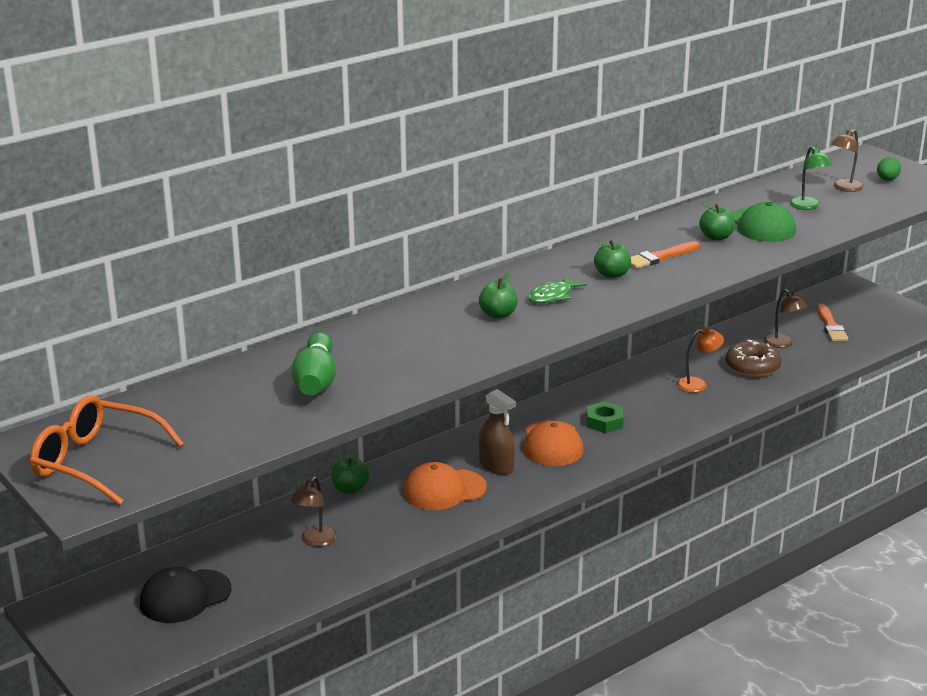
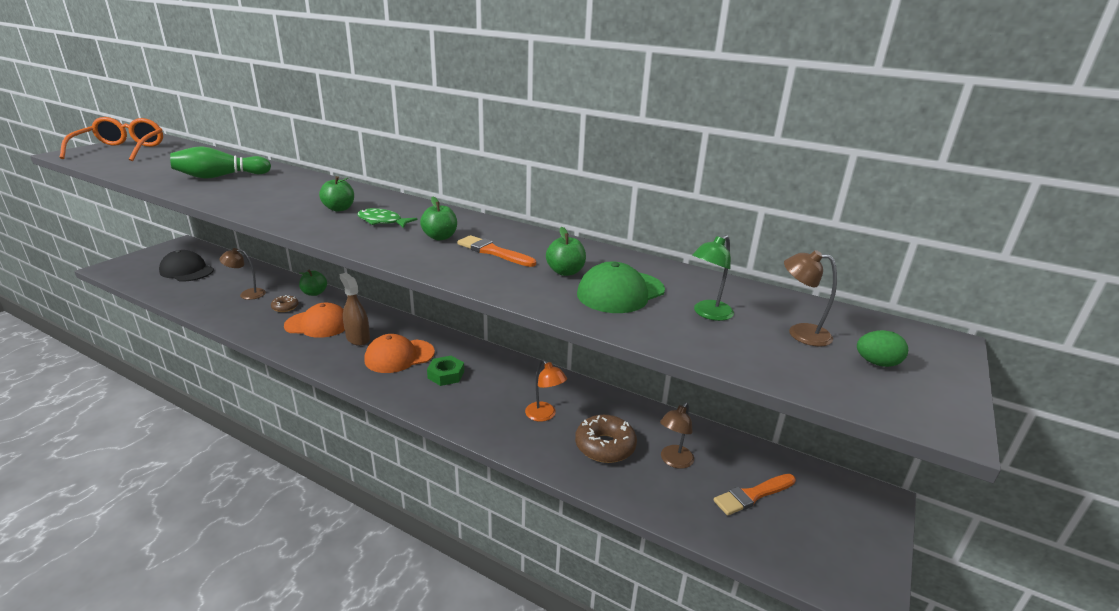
camera: 65 degrees right, 0 degrees up
(379, 512) = (285, 307): none -> brown donut
(444, 490) = (318, 324): orange cap -> orange cap turned 135 degrees clockwise
(496, 466) = (358, 338): brown spray bottle -> brown spray bottle turned 120 degrees clockwise

